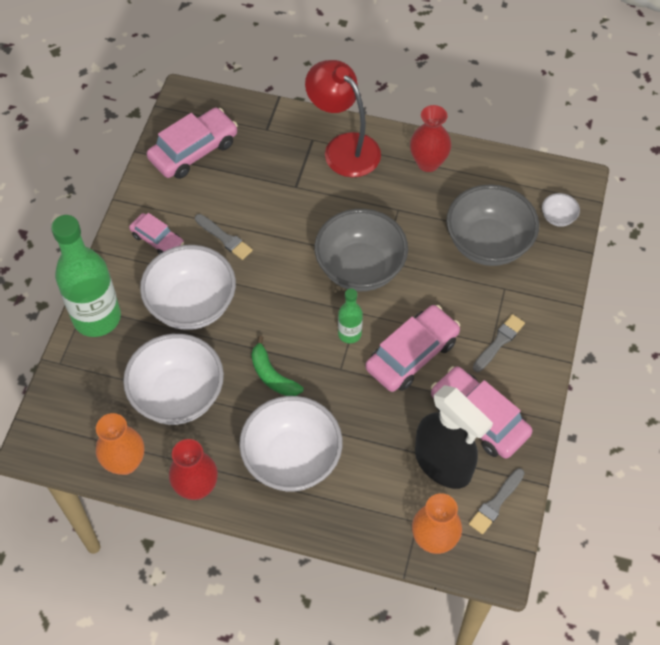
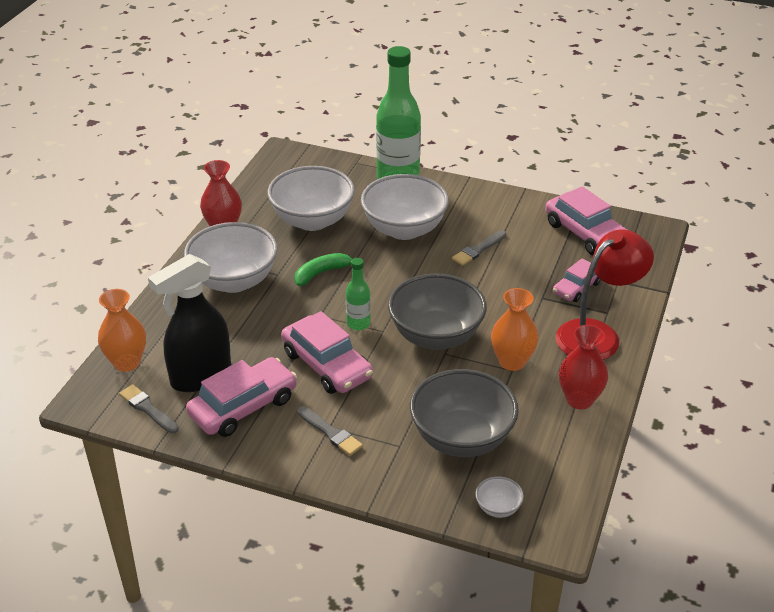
camera: 95 degrees right, 20 degrees down
(125, 462) = (257, 194): orange vase -> orange vase (512, 362)
(157, 240) = (478, 211): pink car -> pink car (577, 288)

